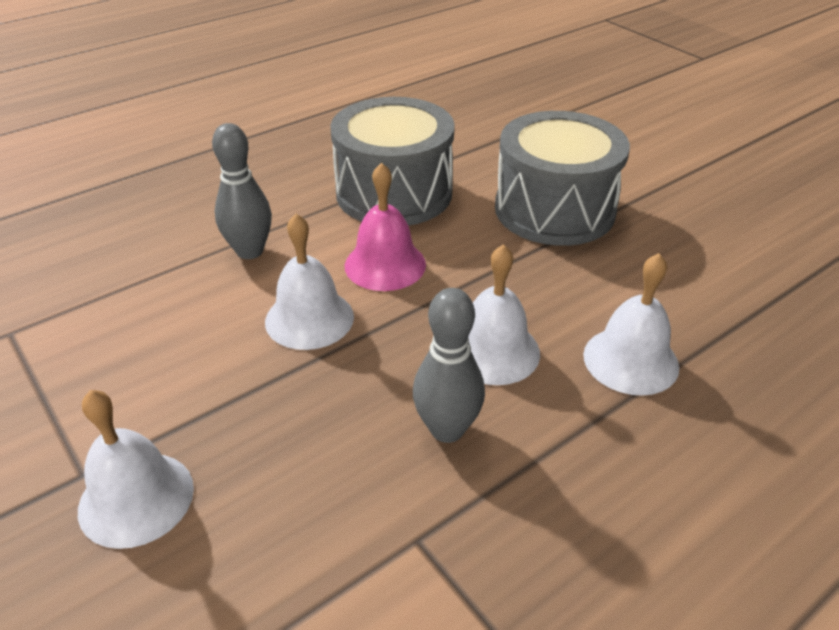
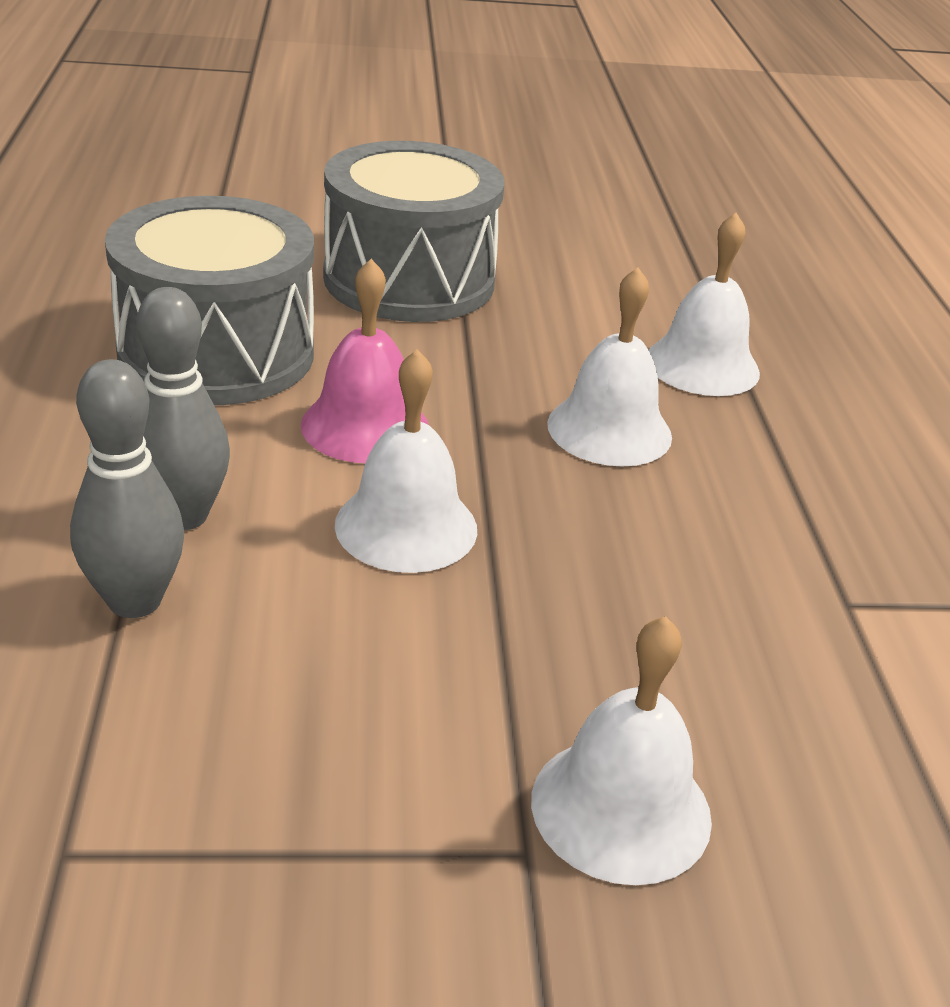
camera: 60 degrees left, 5 degrees down
(447, 429) = (704, 514): grey bowling pin -> grey bowling pin (135, 600)

